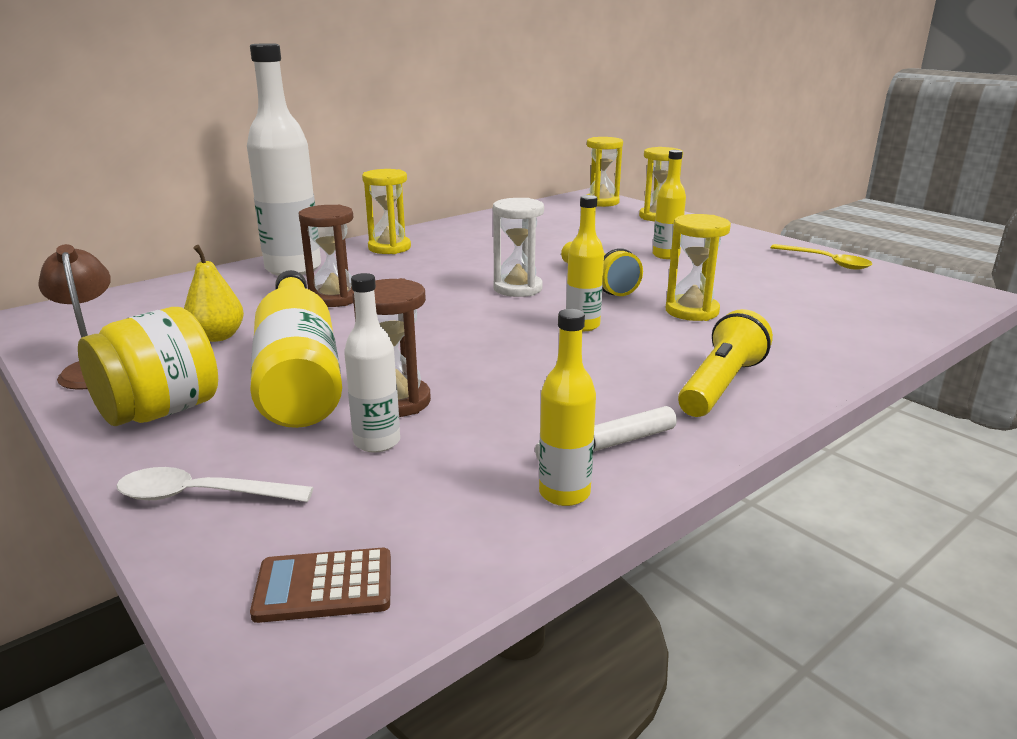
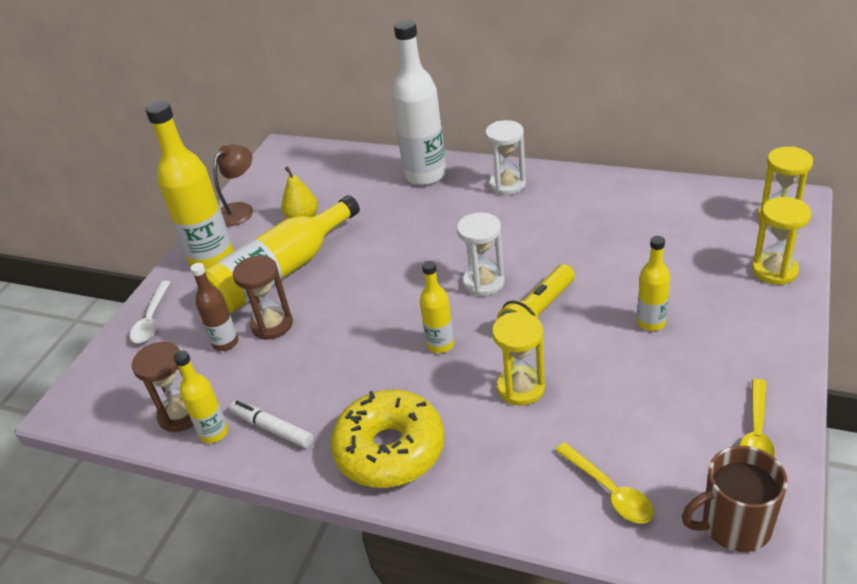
camera: 65 degrees right, 15 degrees up
(160, 411) = (212, 259): yellow jar -> yellow bottle
(201, 495) = (151, 320): white spoon -> white spoon turned 150 degrees counterclockwise
(324, 586) = (108, 394): brown calculator -> none
(334, 298) = (392, 221): brown hourglass -> brown hourglass (181, 414)
(377, 442) = (225, 343): white bottle -> brown bottle
(389, 248) = (507, 185): yellow hourglass -> white hourglass
(720, 385) = (390, 450): yellow flashlight -> yellow donut
(857, 314) = (609, 491): none -> yellow spoon
(919, 290) = (734, 525): none -> brown mug

